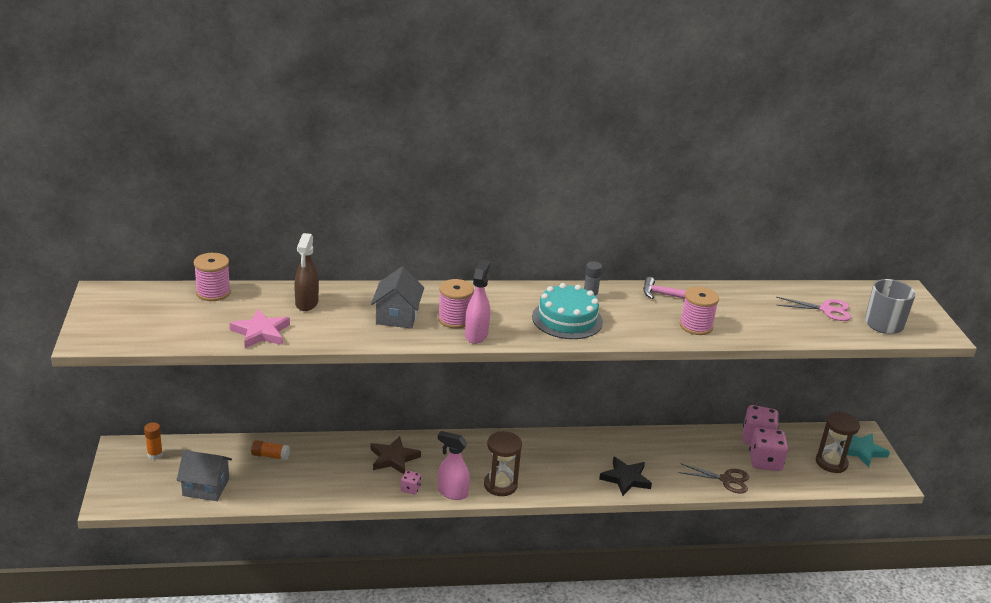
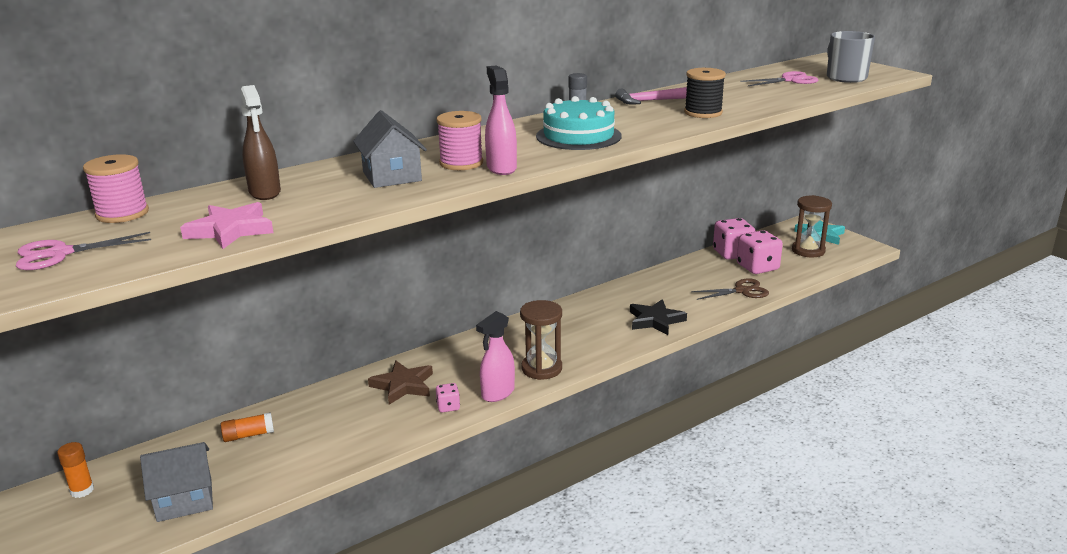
camera: 25 degrees left, 5 degrees down
(159, 317) = (60, 254): none -> pink scissors
(452, 492) = (497, 393): pink spray bottle -> pink spray bottle turned 45 degrees counterclockwise
(696, 326) = (703, 113): pink spool -> black spool

